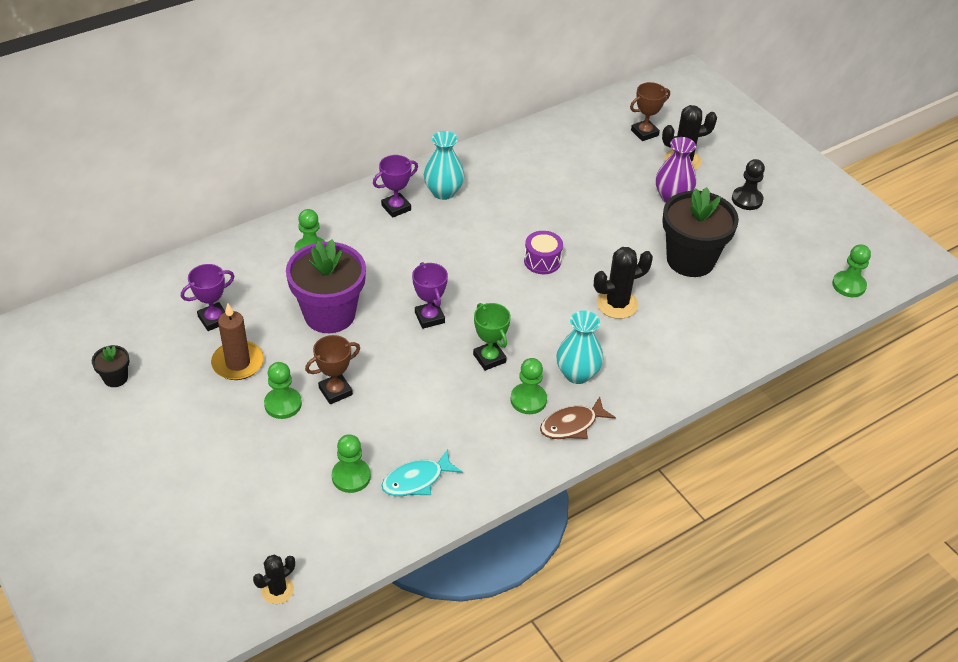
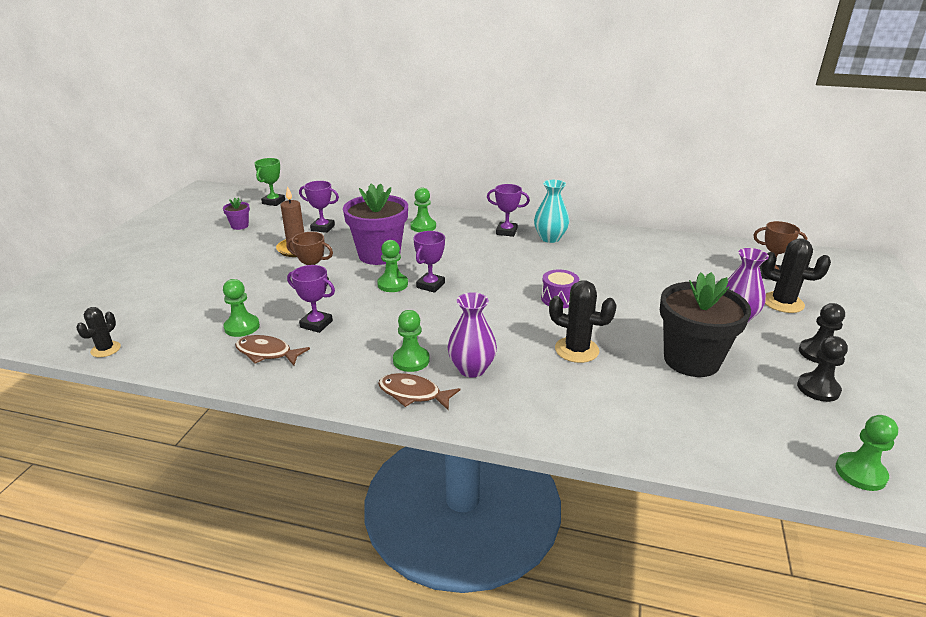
camera: 50 degrees right, 15 degrees down
(115, 378) = (240, 226): black flower pot -> purple flower pot
(277, 590) = (105, 349): black cactus -> black cactus turned 75 degrees counterclockwise
(283, 404) = (280, 276): green pawn -> green pawn (392, 284)
(406, 425) = (316, 324): none -> purple trophy
(416, 480) = (267, 353): turquoise fish -> brown fish
(489, 358) = (428, 324): green trophy -> green trophy (273, 202)
(577, 374) = (471, 369): turquoise vase -> purple vase
(775, 233) = (818, 389): none -> black pawn

